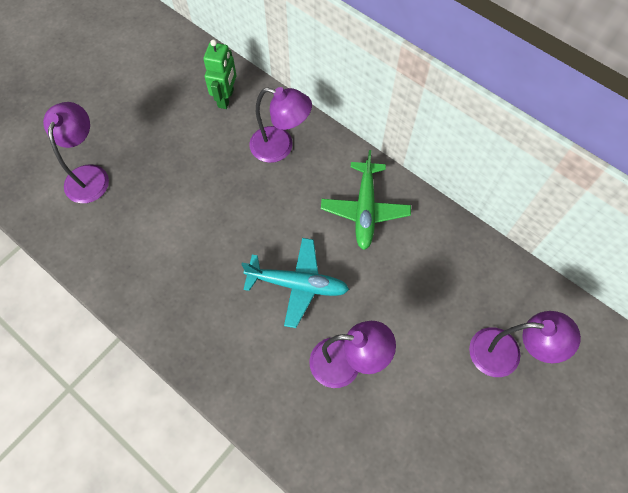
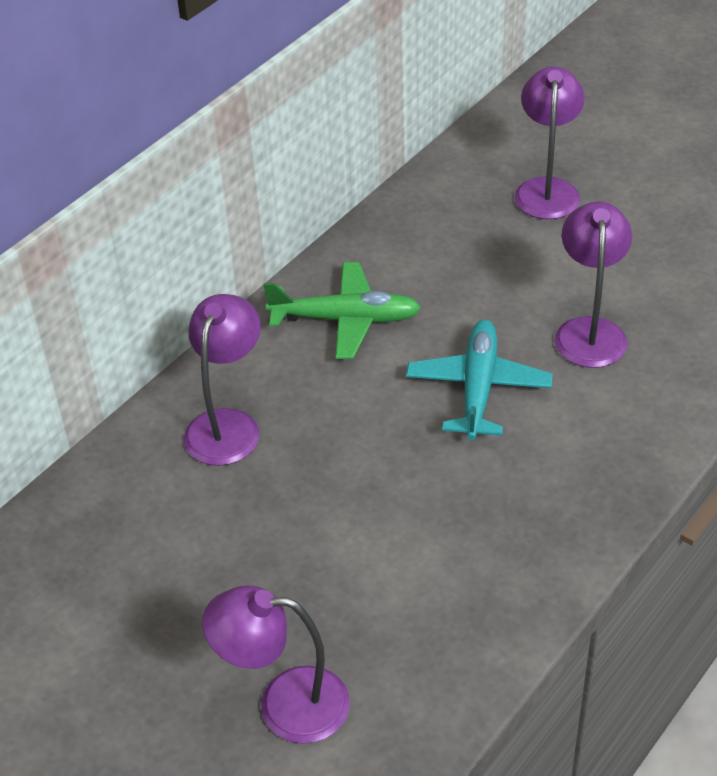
camera: 90 degrees left, 20 degrees down
(226, 98) = (115, 509): green robot -> none

